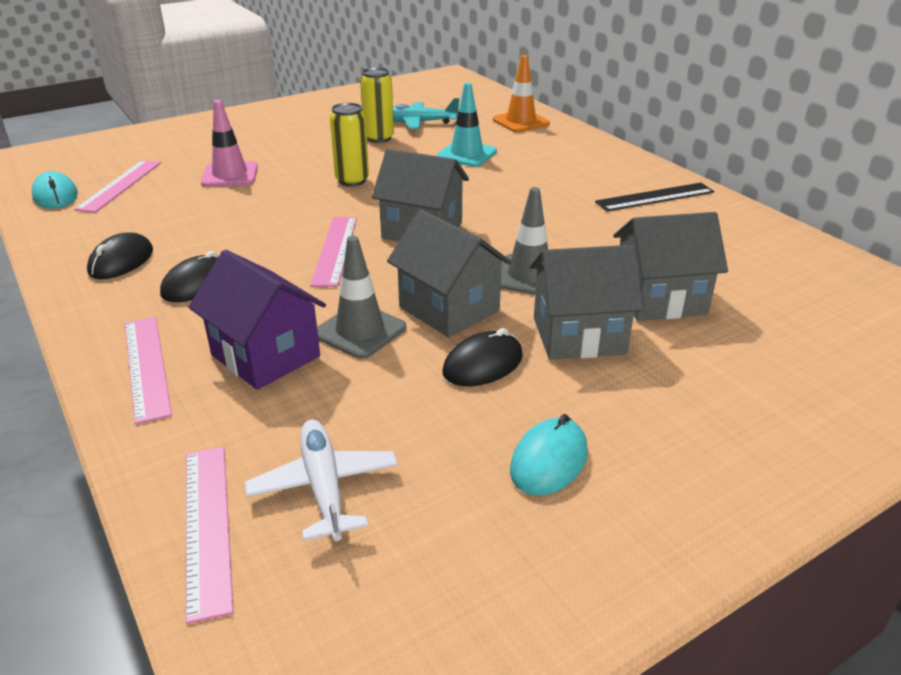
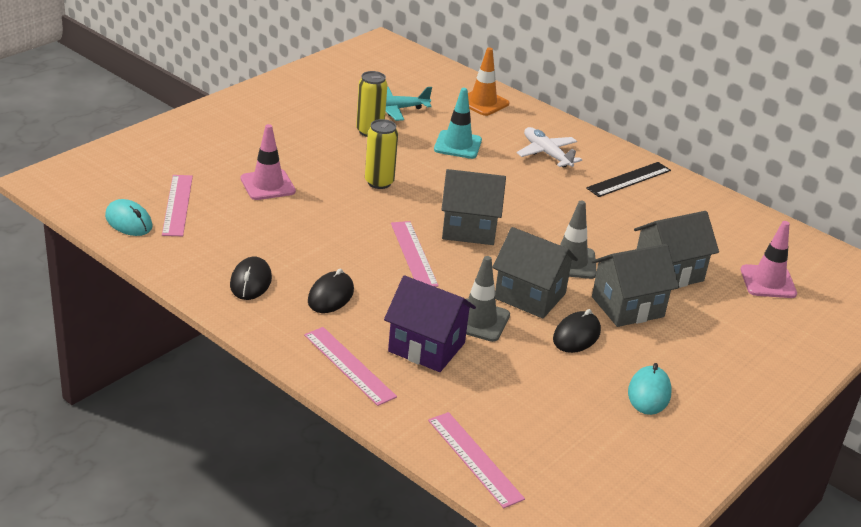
camera: 20 degrees left, 0 degrees up
(324, 487) = (527, 427): white plane -> white plane (547, 154)
(807, 325) = (768, 282): none -> pink traffic cone

